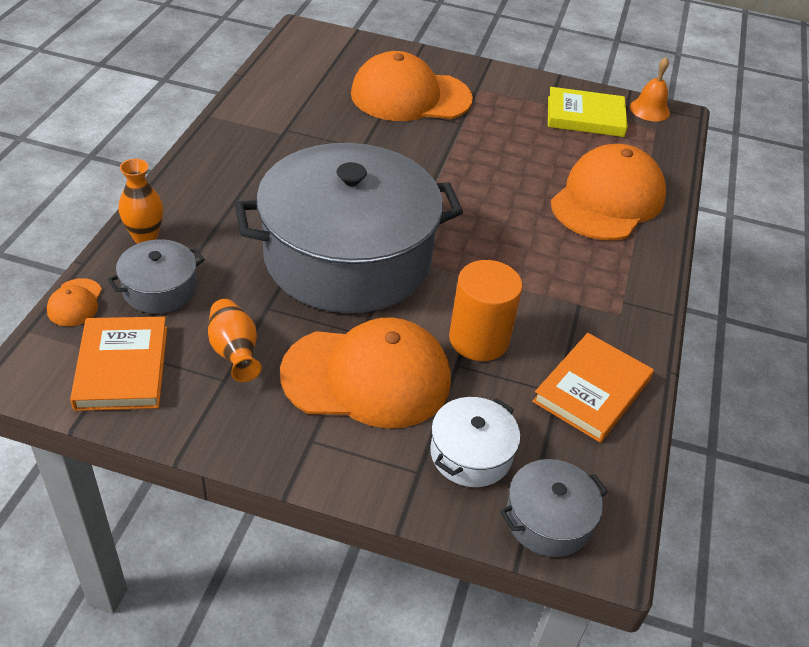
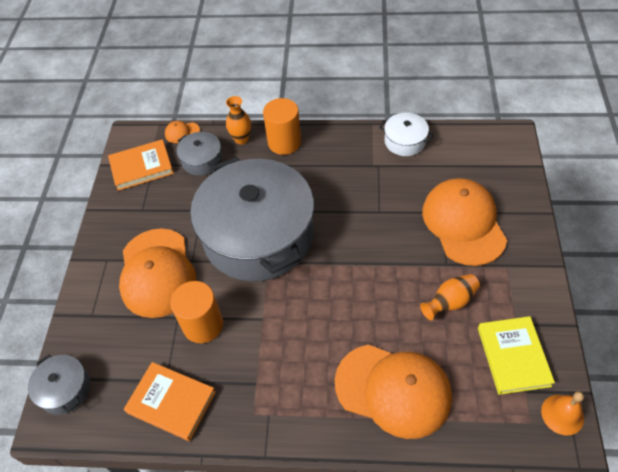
camera: 85 degrees right, 10 degrees up
(185, 196) = (284, 142): none -> orange cylinder
(234, 352) = (162, 207): orange vase -> orange vase (450, 302)
(471, 454) = (107, 339): white pot -> white pot (405, 141)

